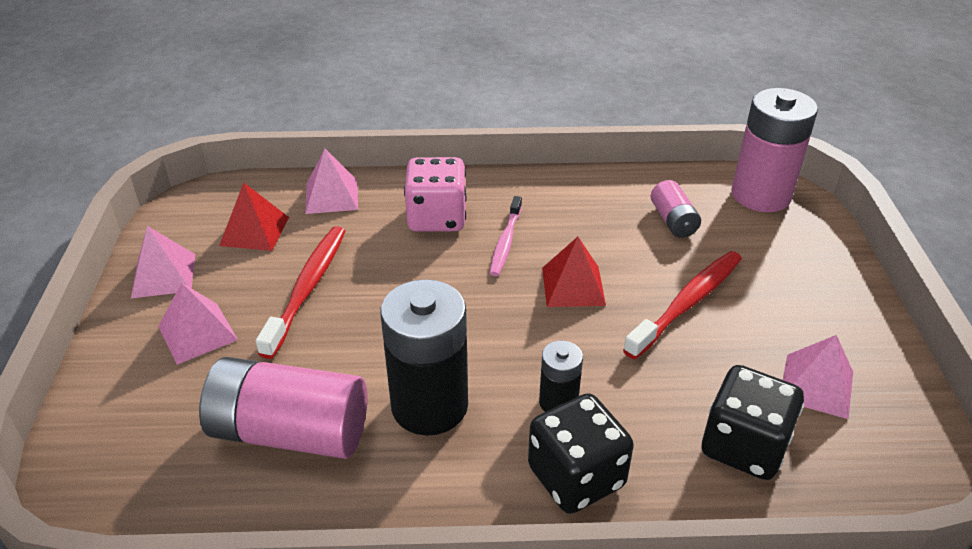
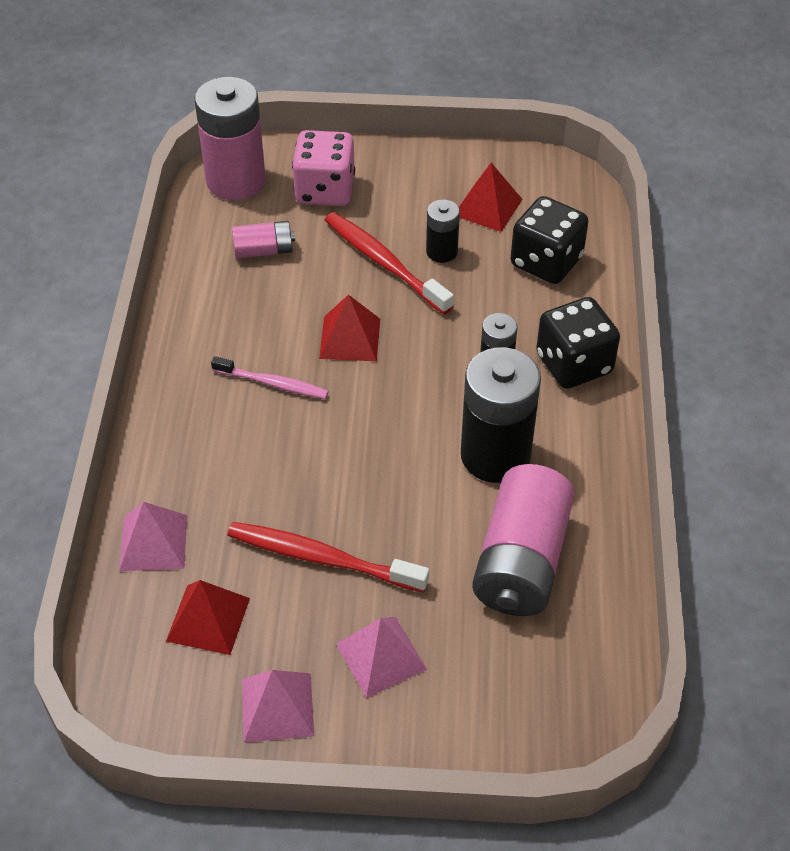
camera: 85 degrees left, 10 degrees up
(437, 218) = (219, 440): pink dice -> pink dice (325, 190)
(722, 348) = (441, 252): none -> black battery
(816, 385) = (488, 207): pink pyramid -> red pyramid

